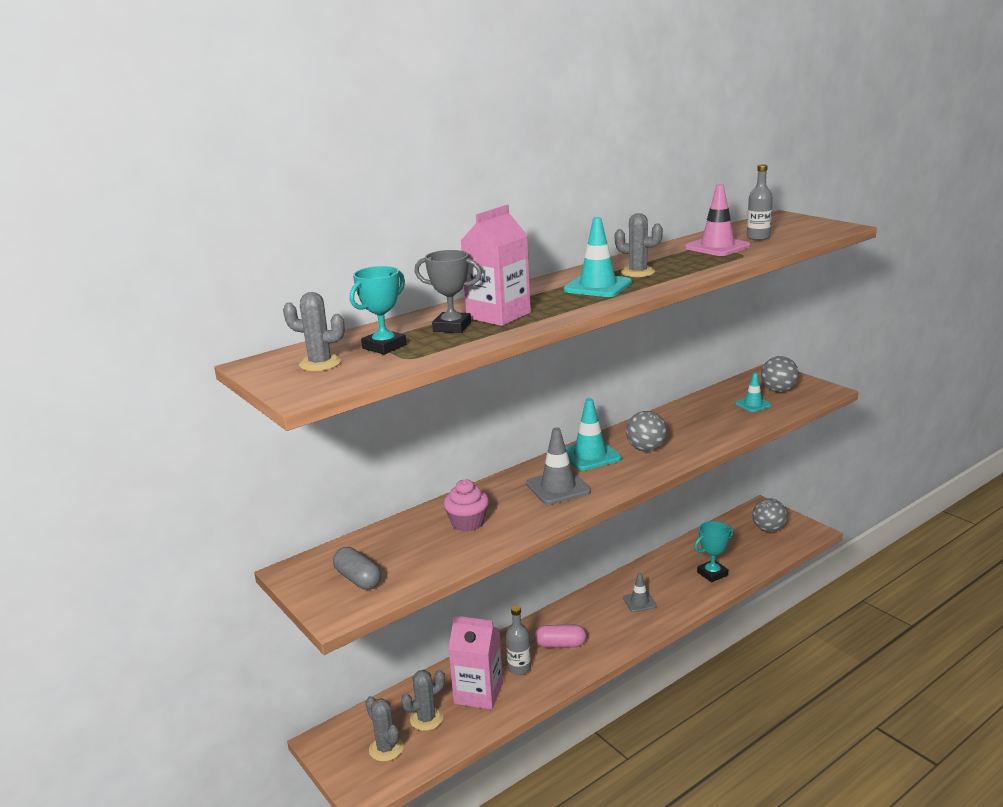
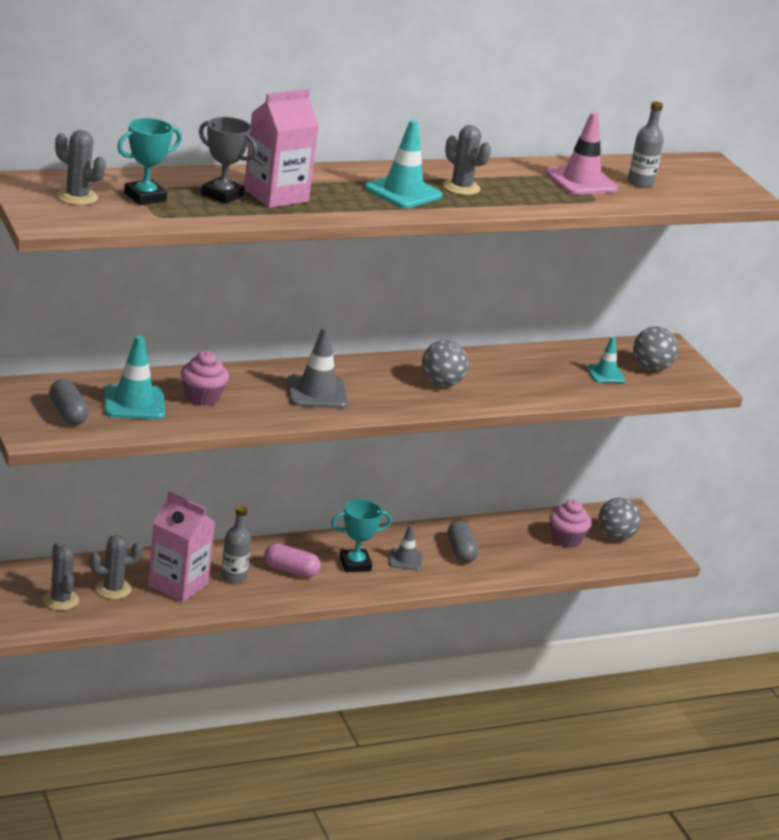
camera: 10 degrees right, 5 degrees up
(590, 455) = (376, 372): turquoise traffic cone -> turquoise traffic cone (134, 403)
(674, 580) = (461, 551): none -> grey capsule
(712, 574) = (509, 559): turquoise trophy -> turquoise trophy (355, 564)
(738, 543) = (566, 539): none -> pink cupcake

